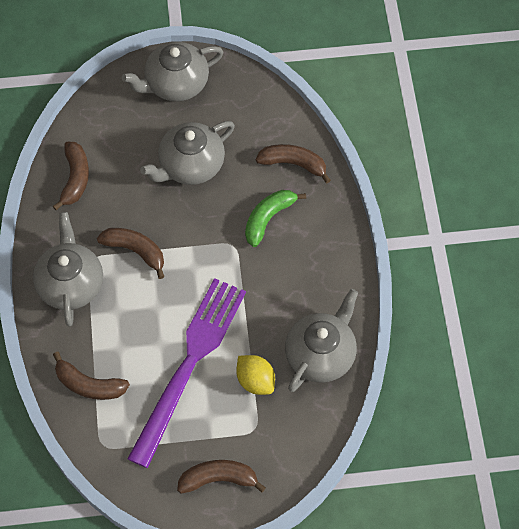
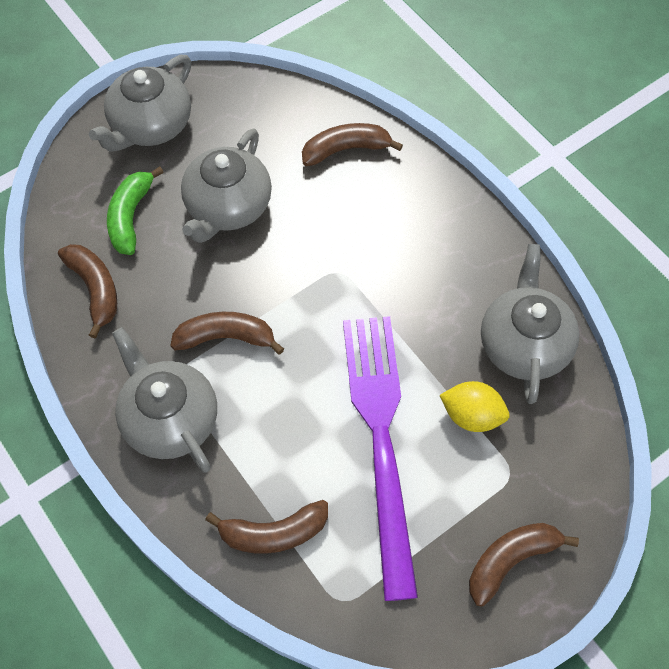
camera: 30 degrees left, 0 degrees up
(268, 218) = (358, 222): green banana -> green banana (130, 217)

